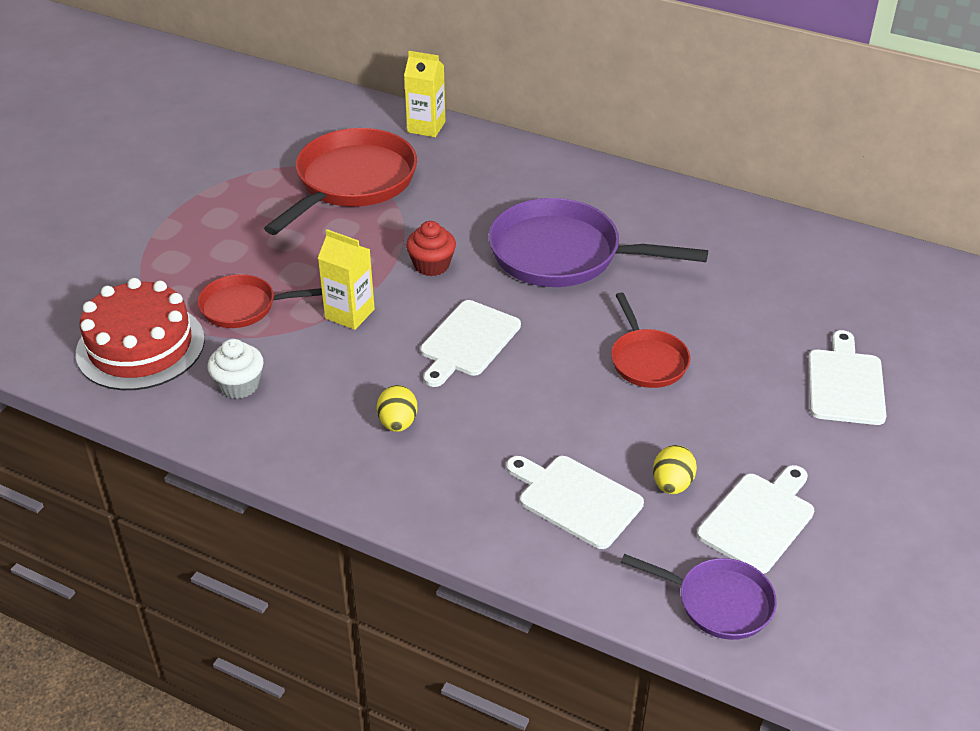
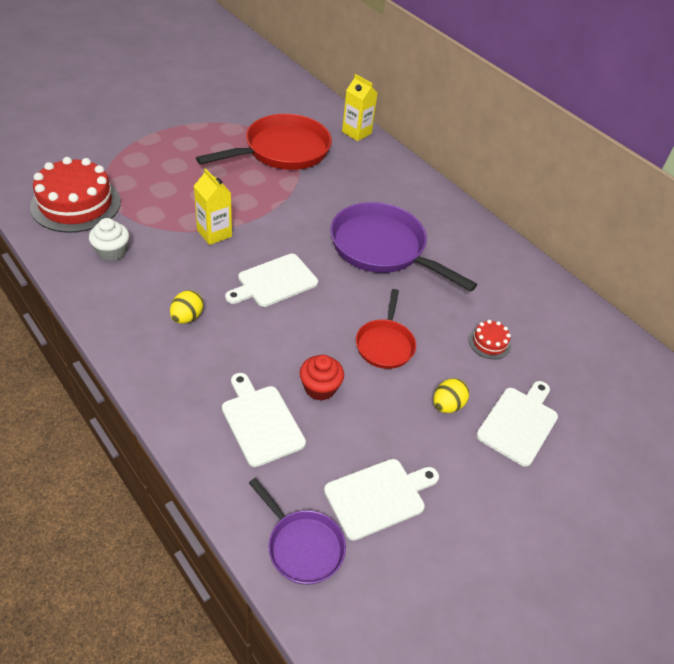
camera: 20 degrees right, 5 degrees up
(243, 307) = (154, 203): red pan -> none
(431, 265) = (290, 222): red cupcake -> red cupcake (320, 388)
(672, 484) = (335, 441): yellow egg -> yellow egg (447, 405)
(756, 312) = (489, 342): none -> red cake

